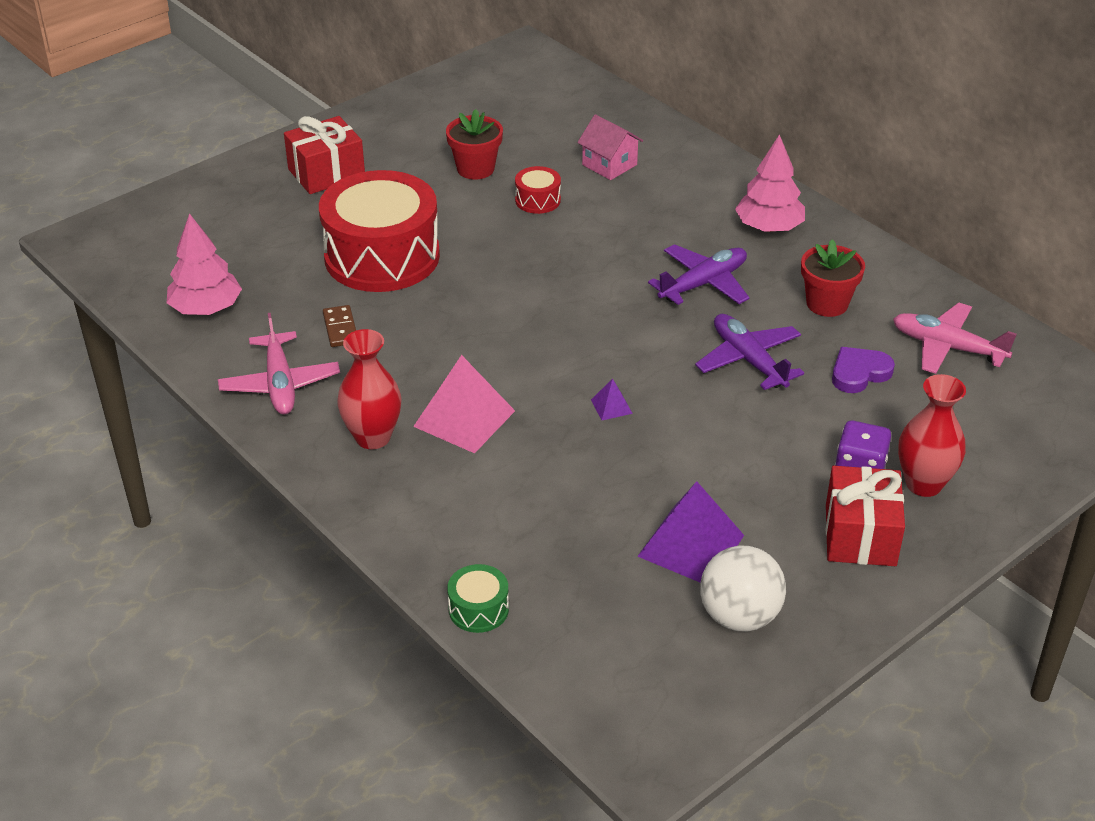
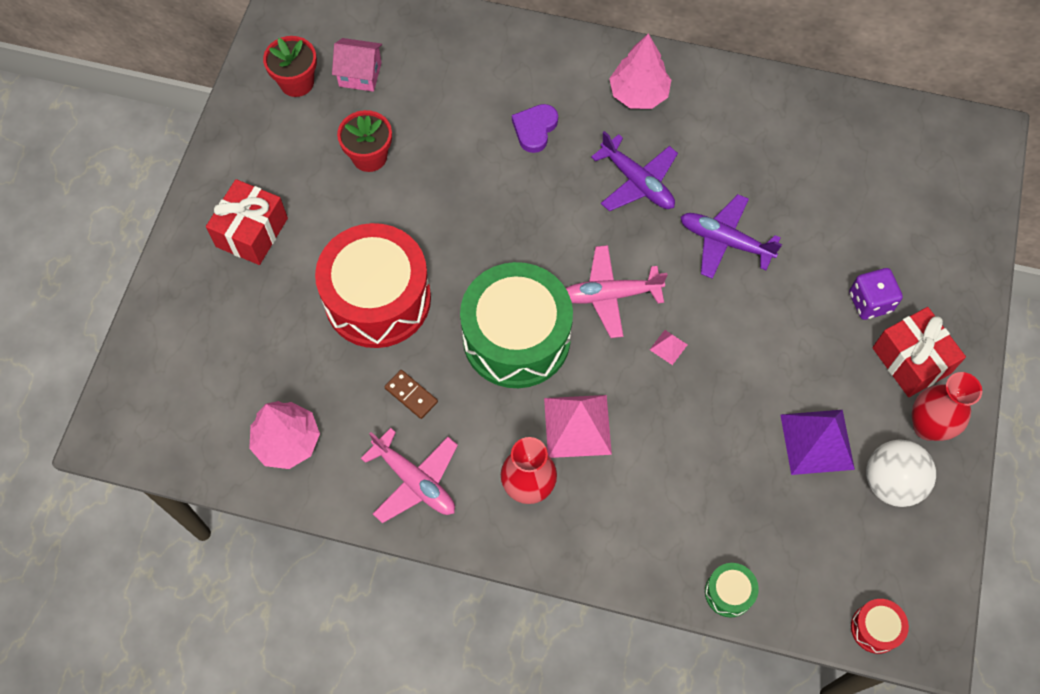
camera: 35 degrees left, 25 degrees up
(474, 335) = (516, 338): none -> green drum
(538, 200) = (447, 164): red drum -> red drum (875, 628)
(609, 165) = (470, 92): pink house -> pink house (360, 74)
(611, 406) = (668, 347): purple pyramid -> pink pyramid
(703, 284) = (637, 182): purple plane -> purple plane turned 120 degrees clockwise
(827, 303) = (735, 151): red flower pot -> red flower pot (297, 82)
(859, 373) = (805, 208): purple heart -> purple heart (535, 129)
(923, 484) = (916, 288): red vase -> red vase (927, 426)
(947, 347) = (842, 146): pink plane -> pink plane (610, 295)

